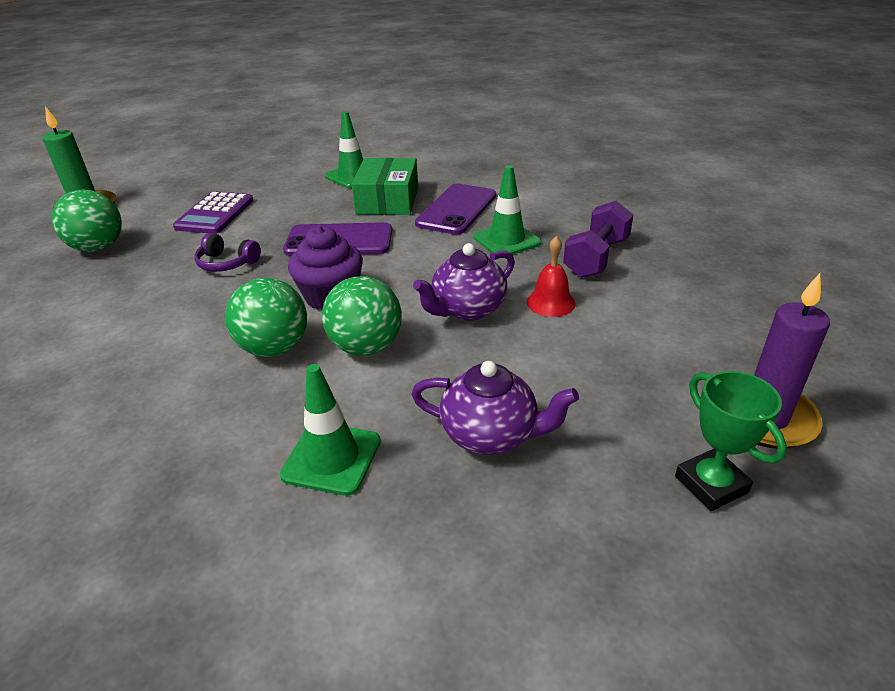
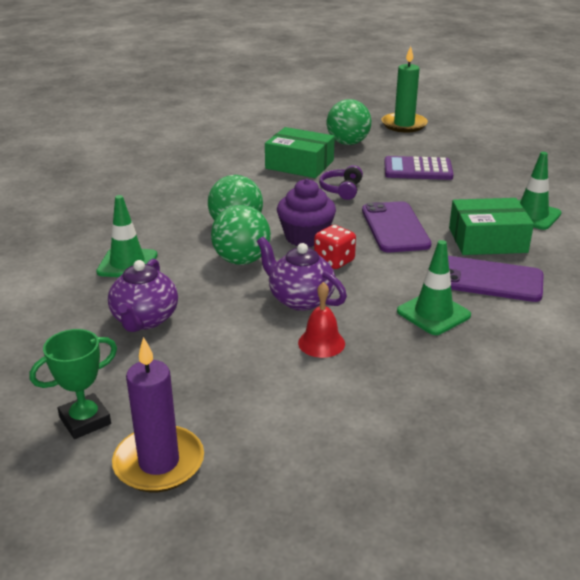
camera: 80 degrees right, 5 degrees down
(128, 287) = (299, 164): none -> green box
(394, 282) = (334, 261): none -> red dice
(596, 258) = (418, 372): purple dumbbell -> none

